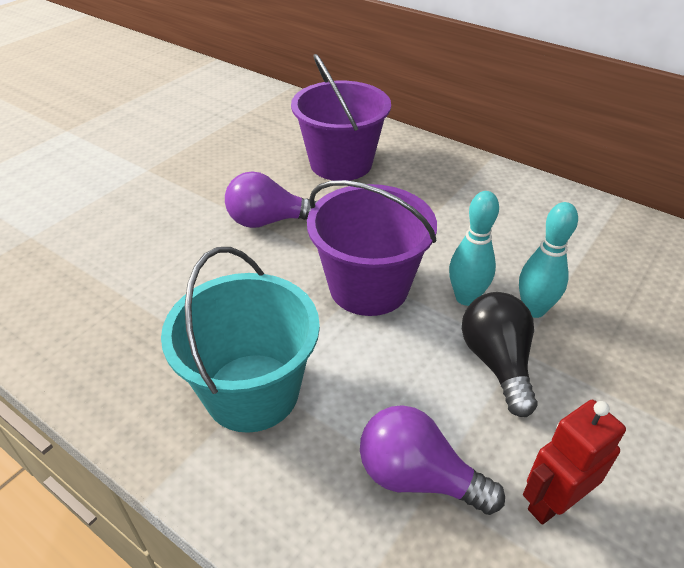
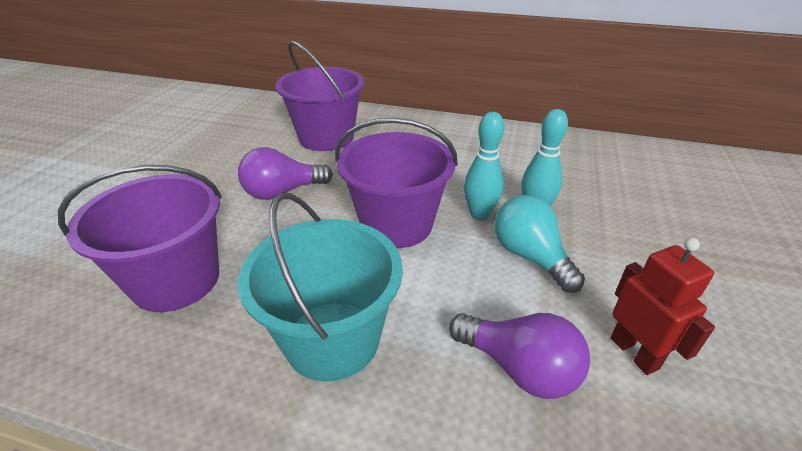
camera: 20 degrees left, 5 degrees down
(139, 293) = (176, 280): none -> purple bucket
(417, 477) = (519, 368): purple light bulb -> purple light bulb turned 150 degrees counterclockwise
(497, 362) = (530, 257): black light bulb -> turquoise light bulb
(552, 502) = (634, 353): red robot -> red robot turned 120 degrees clockwise

